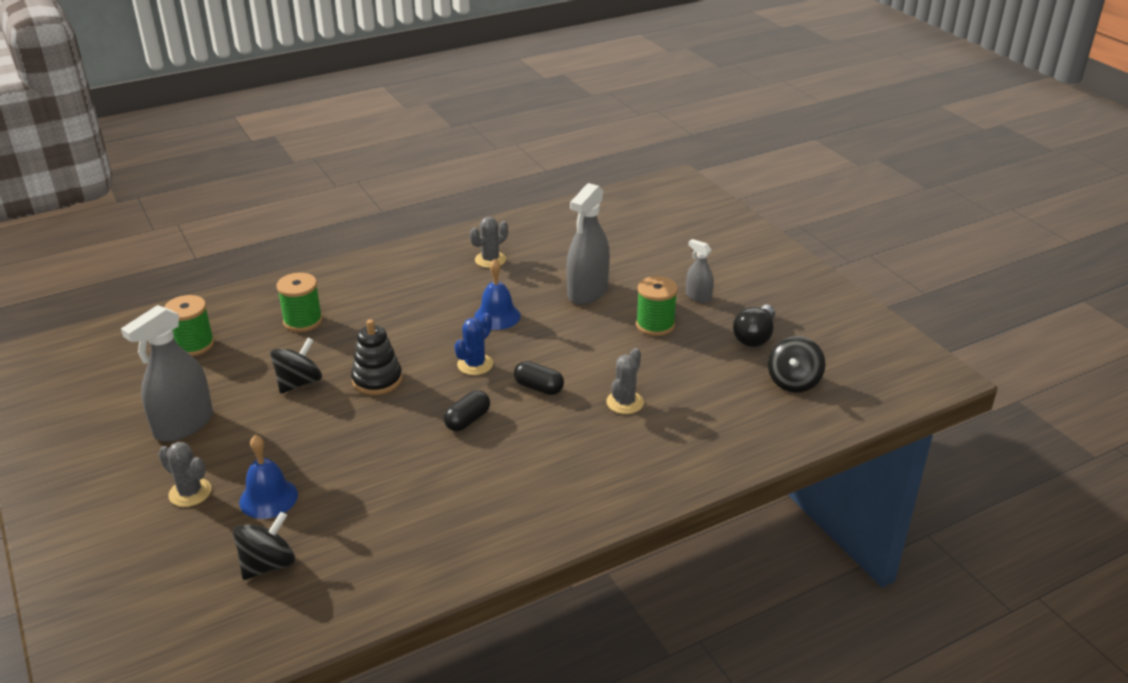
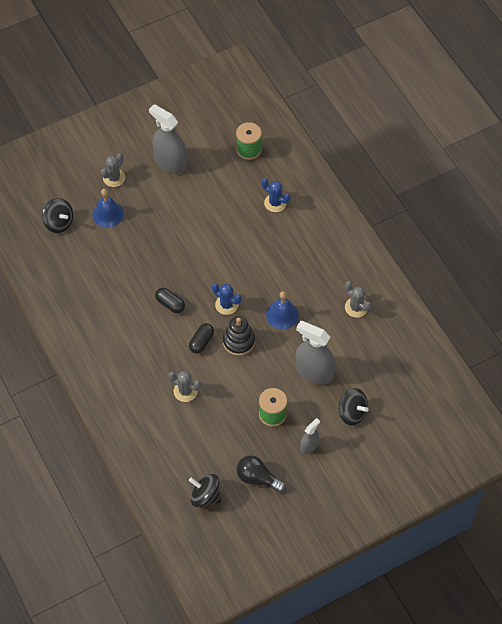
camera: 90 degrees right, 25 degrees up
(299, 383) = (209, 211): black spinning top -> black spinning top (352, 413)
(303, 321) = (275, 203): green spool -> blue cactus
(377, 380) = (211, 252): black stacking toy -> black stacking toy (238, 341)

